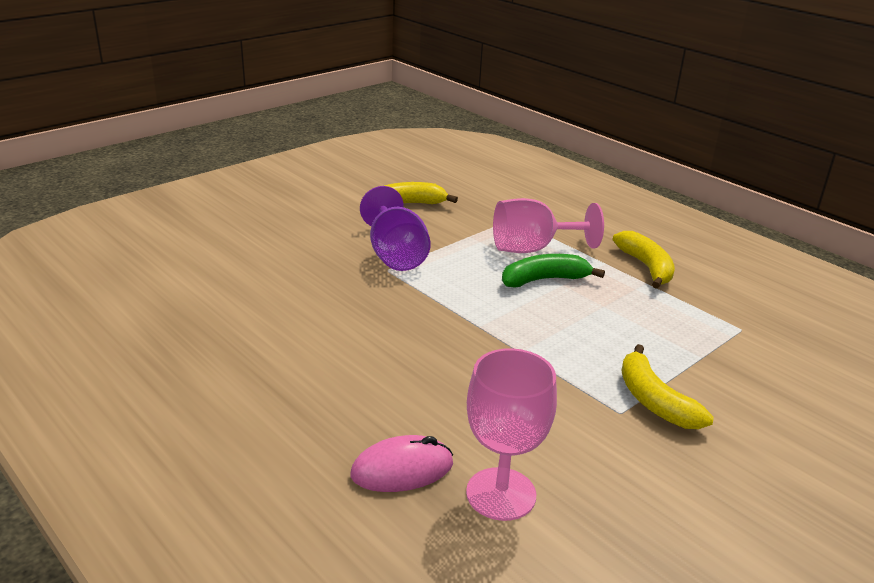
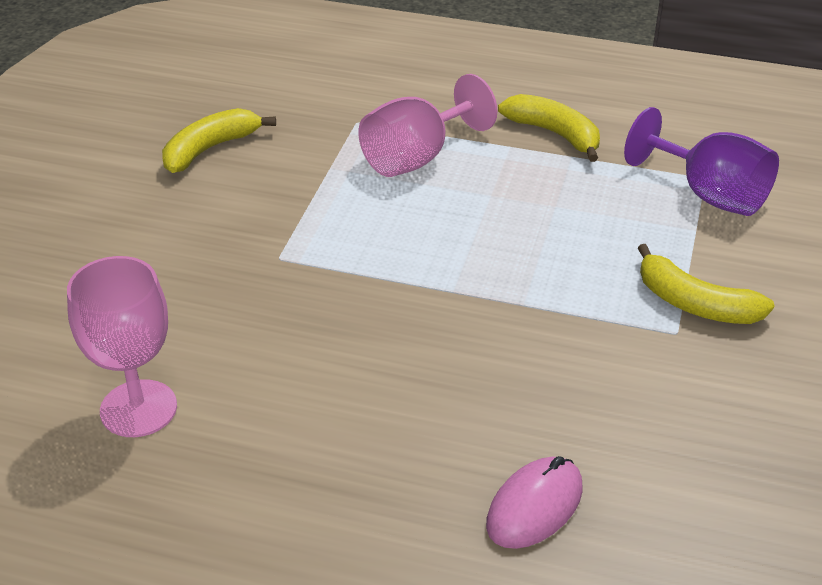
camera: 30 degrees left, 10 degrees up
(395, 255) = (268, 232): purple goblet -> purple goblet (709, 194)
(501, 494) = (649, 483): pink goblet -> pink goblet (138, 408)
(544, 280) = (466, 197): green banana -> none

